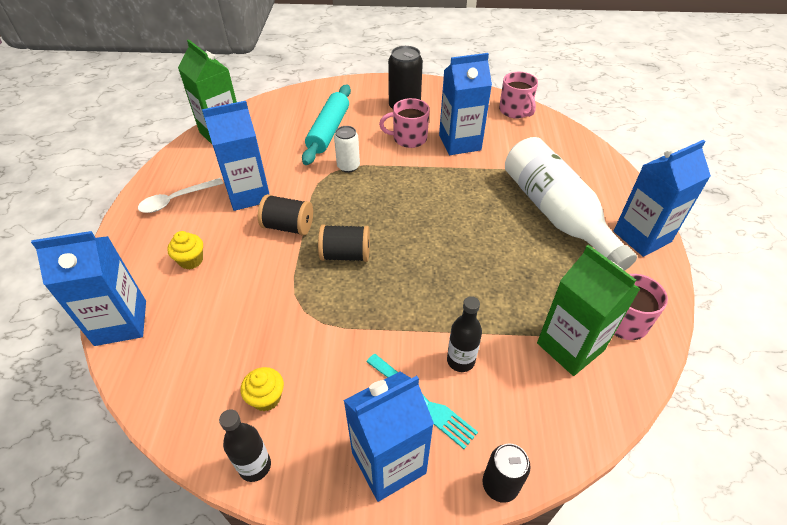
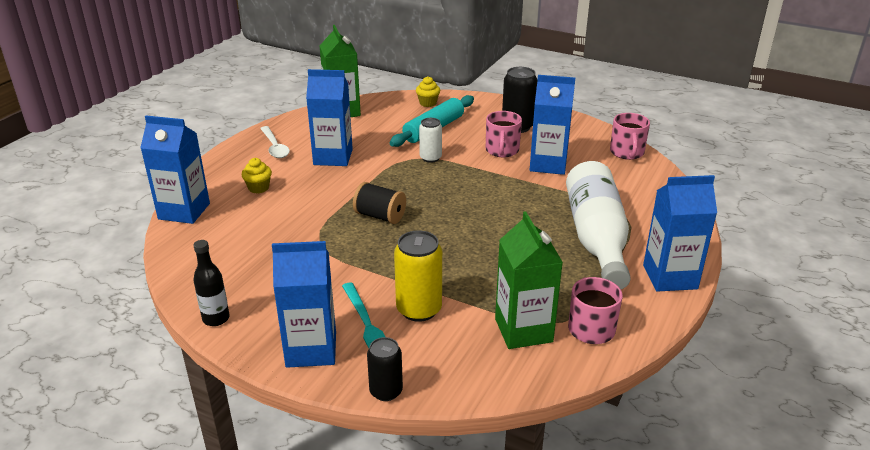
camera: 25 degrees right, 15 degrees down
(176, 200) = (275, 147): white spoon -> white spoon turned 105 degrees counterclockwise
(266, 398) = (252, 284): yellow cupcake -> yellow cupcake (428, 103)
(288, 226) = (348, 186): black spool -> none
(409, 138) = (502, 150): pink mug -> pink mug turned 105 degrees counterclockwise
(460, 360) = (419, 309): black bottle -> yellow can

